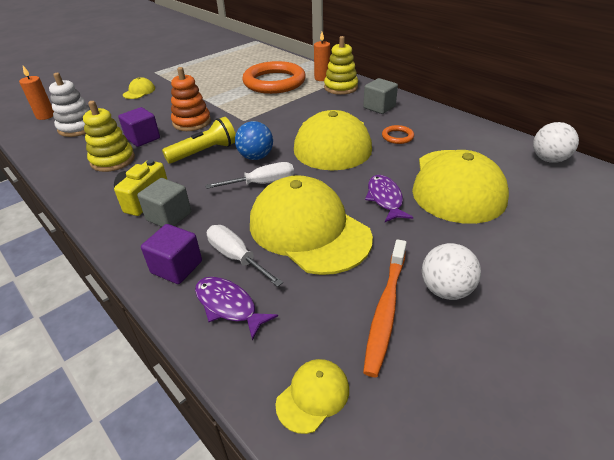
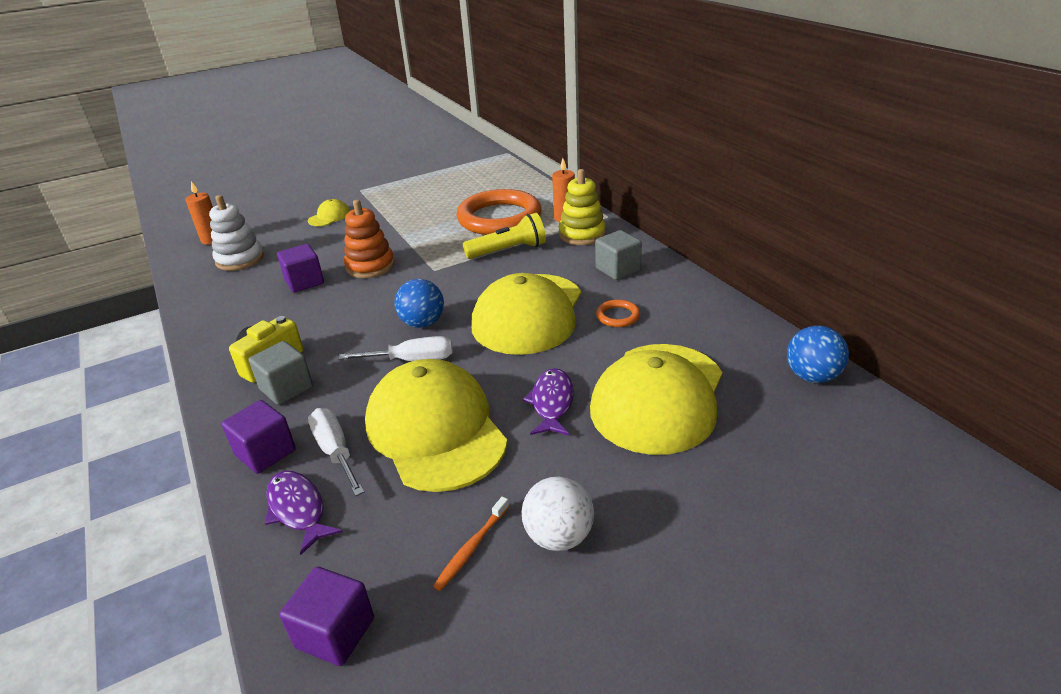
camera: 15 degrees right, 5 degrees down
(113, 160) = (258, 307): yellow stacking toy -> none
(204, 152) = (366, 309): yellow flashlight -> yellow flashlight (508, 250)
(313, 396) = (335, 633): yellow cap -> purple cube
(385, 310) = (471, 548): orange toothbrush -> orange toothbrush, size x0.57
(548, 159) = (812, 376): white ball -> blue ball

